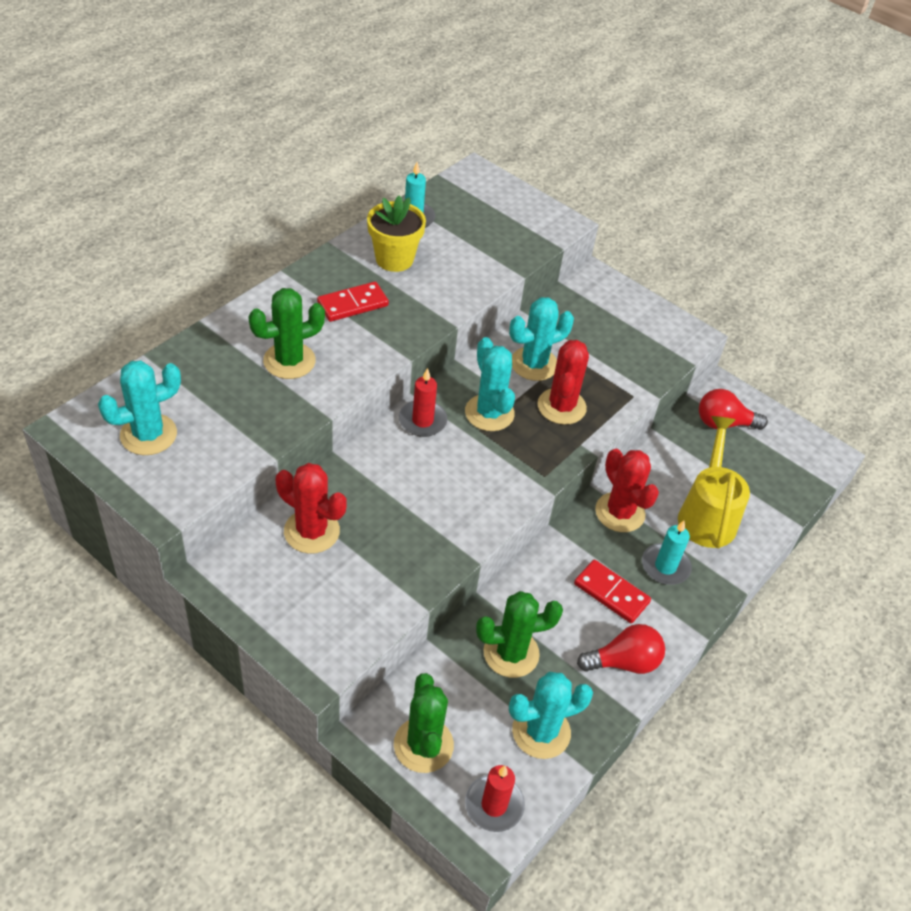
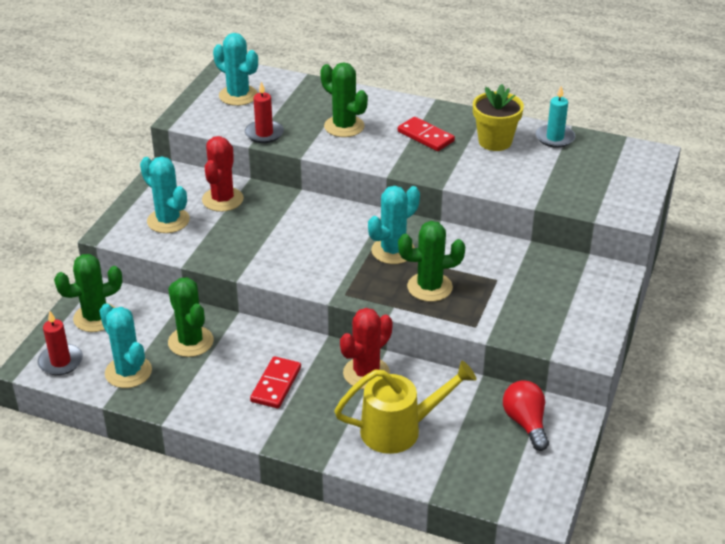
camera: 75 degrees right, 10 degrees down
(422, 421) = (360, 220): red candle -> red candle (264, 133)
(534, 364) = (468, 262): turquoise cactus -> turquoise cactus (168, 221)
(561, 406) = (429, 287): red cactus -> green cactus
(624, 662) = (211, 405): red light bulb -> none
(665, 566) = (323, 412): turquoise candle -> none

